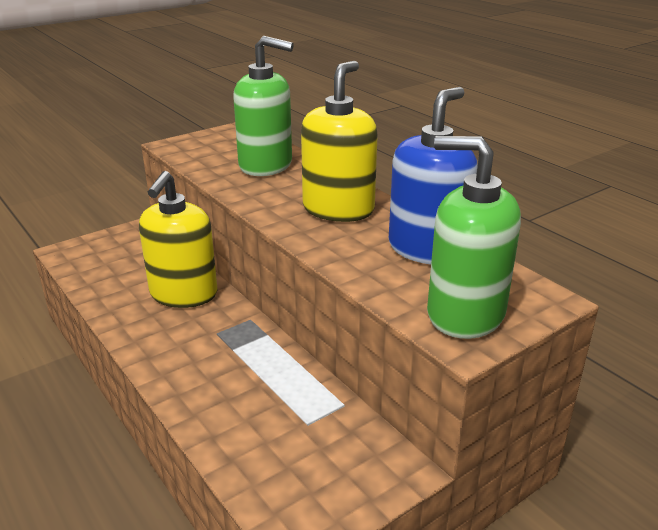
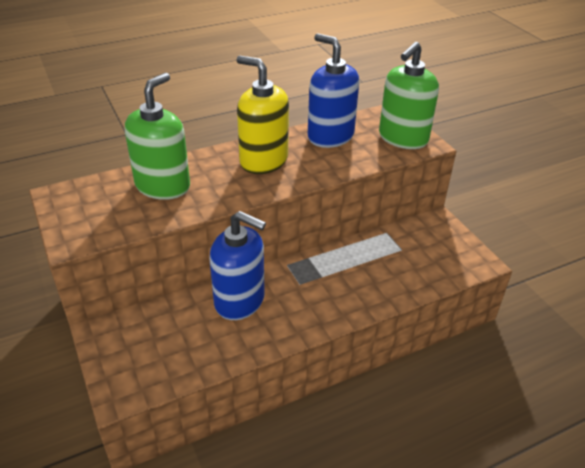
camera: 80 degrees left, 10 degrees up
(183, 294) = (240, 300): yellow soap dispenser -> blue soap dispenser

